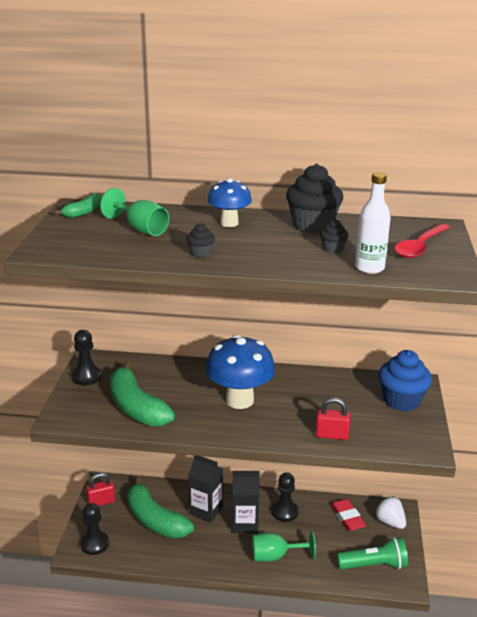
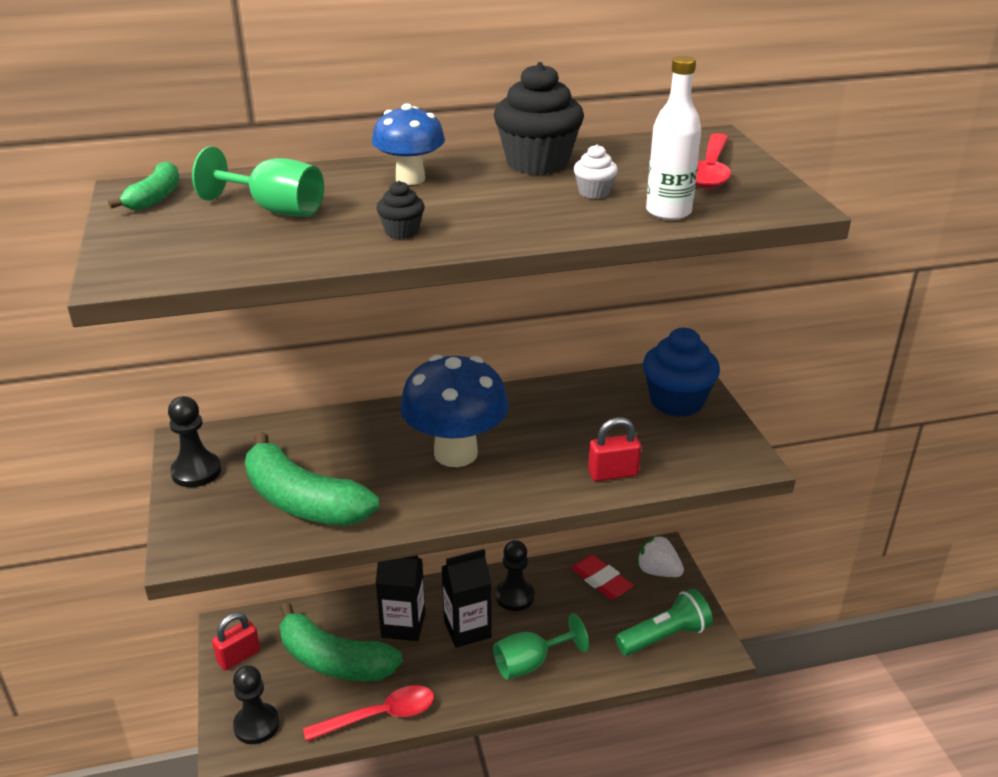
camera: 20 degrees left, 5 degrees up
(168, 560) = (380, 716): none -> red spoon
(333, 249) = (594, 192): black cupcake -> white cupcake

